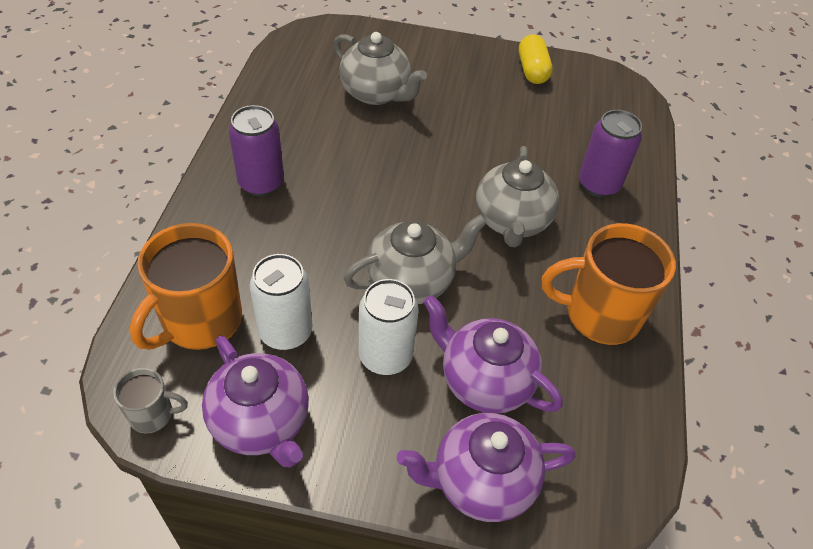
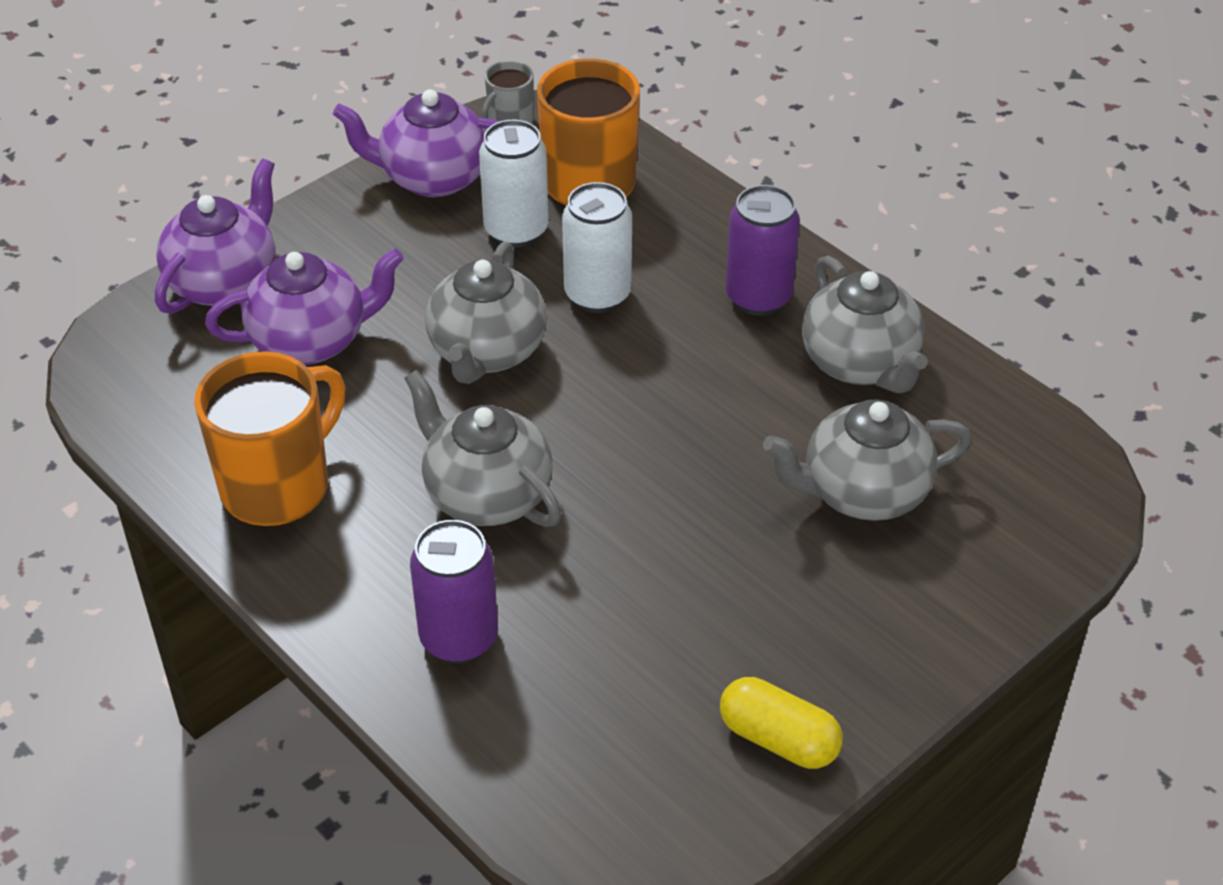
camera: 130 degrees right, 5 degrees down
(285, 124) = (861, 364): none -> grey teapot
(385, 356) = (415, 285): white can -> white can (597, 295)

